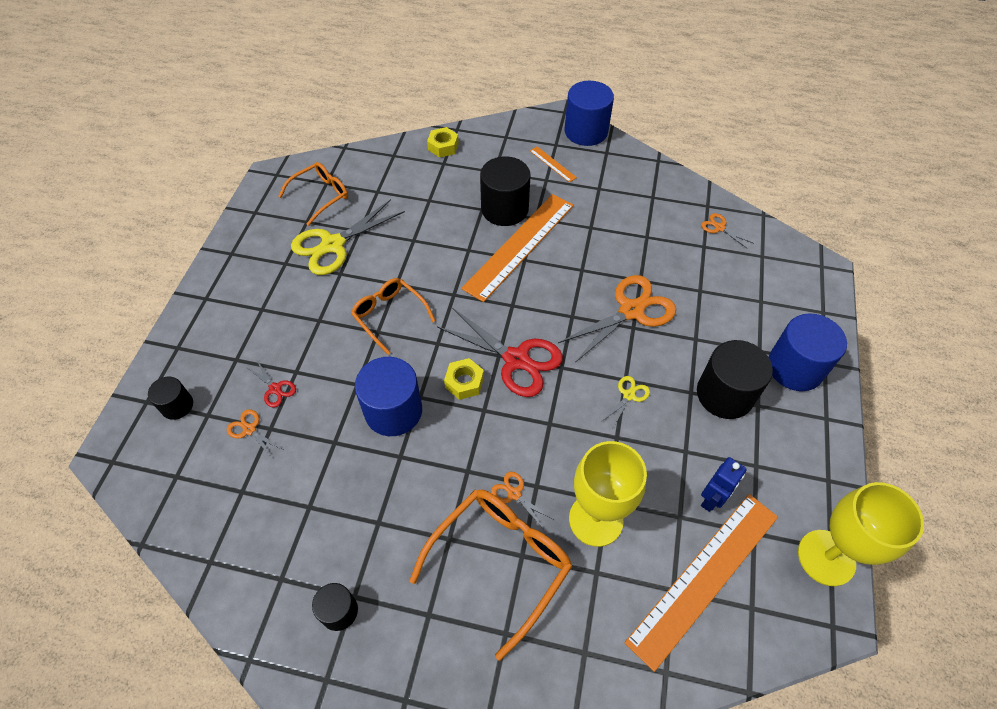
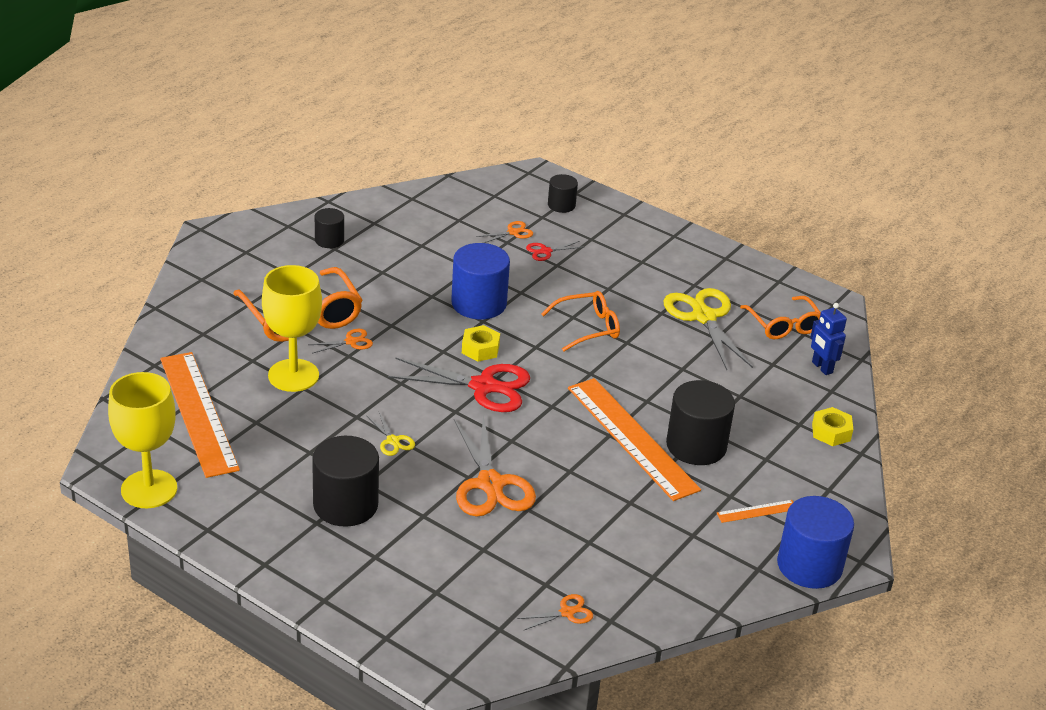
camera: 110 degrees right, 20 degrees down
(516, 359) = (483, 386): red scissors -> red scissors turned 135 degrees counterclockwise
(711, 499) = (254, 447): blue robot -> blue robot (822, 367)
(795, 367) = (335, 572): blue cylinder -> none

